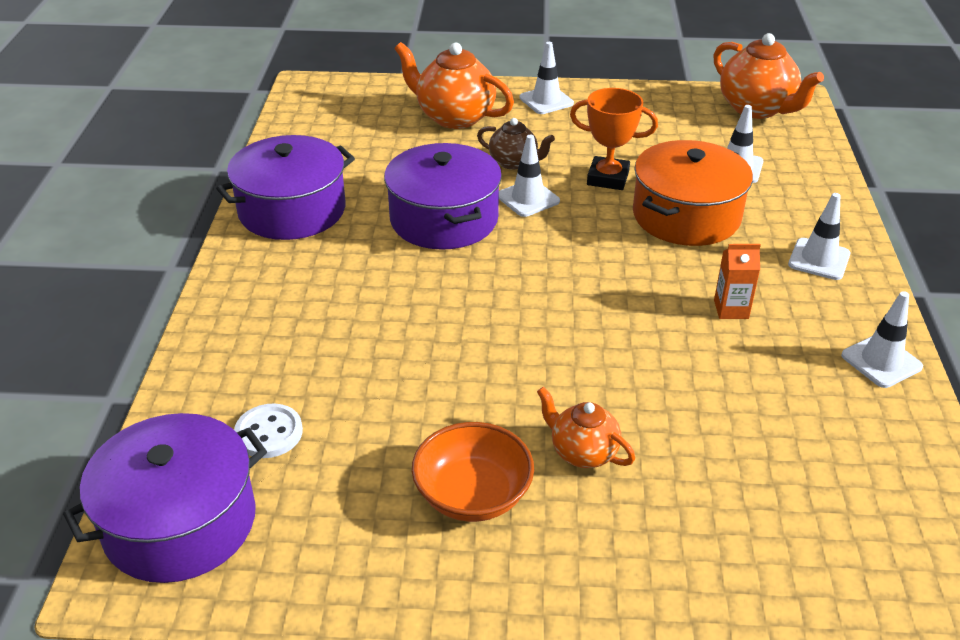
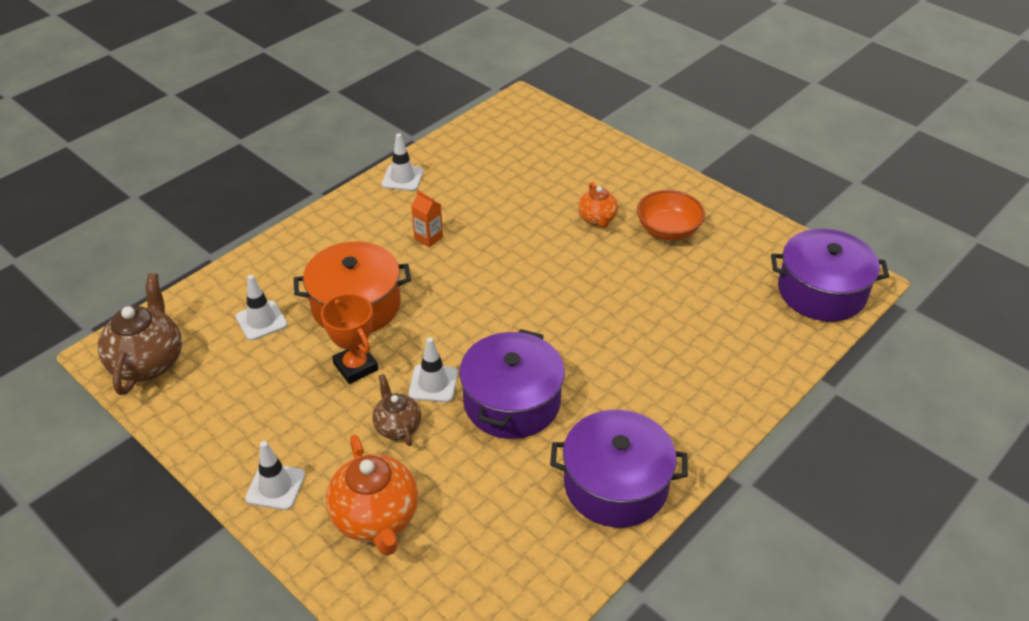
camera: 140 degrees left, 5 degrees up
(269, 433) = (749, 312): white button -> none
(757, 109) = (148, 362): orange teapot -> brown teapot
(819, 259) = (335, 235): white traffic cone -> none

